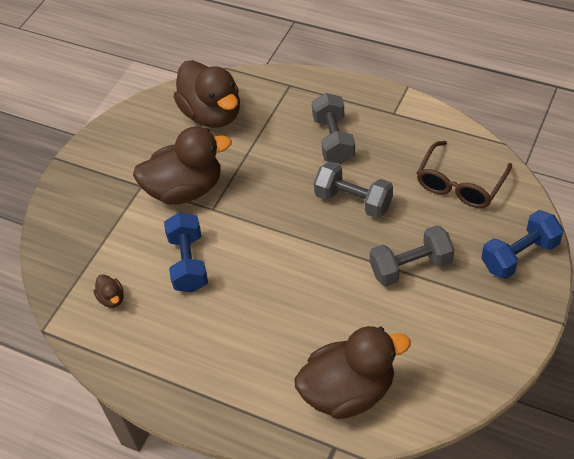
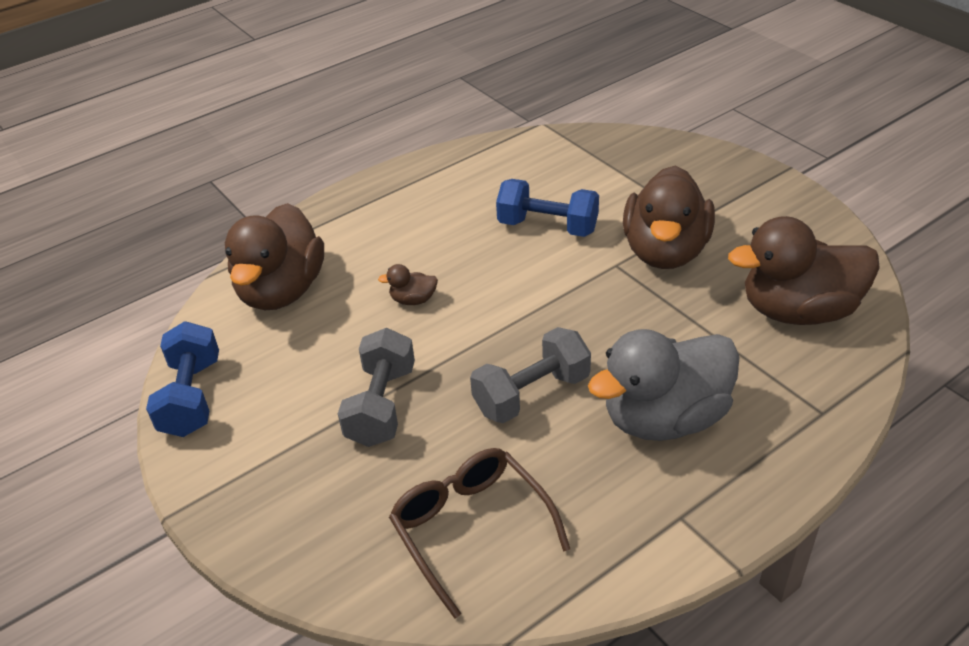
camera: 115 degrees right, 10 degrees down
(112, 298) = (544, 167): brown duck -> brown duck (413, 300)
(333, 140) = (664, 418): grey dumbbell -> grey duck
(519, 255) = (295, 530): blue dumbbell -> blue dumbbell (191, 397)

